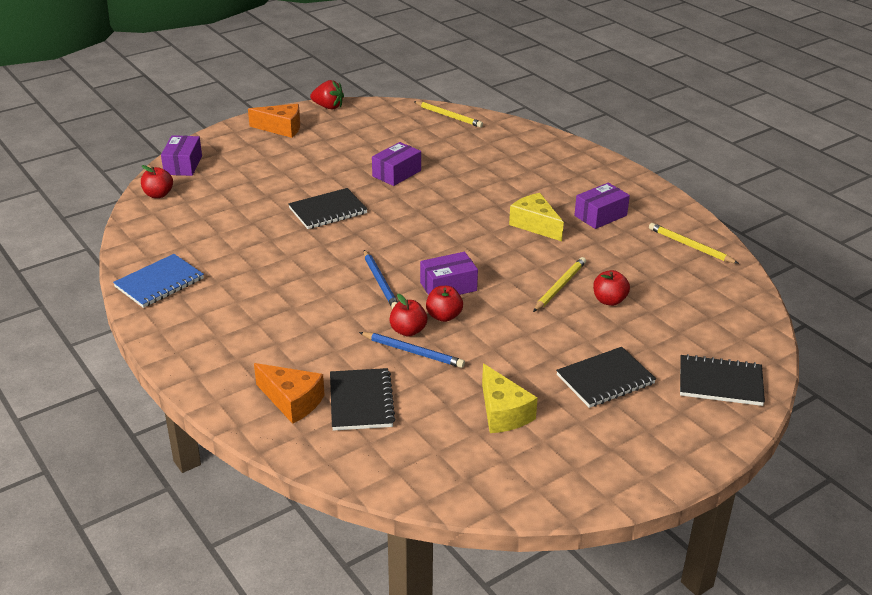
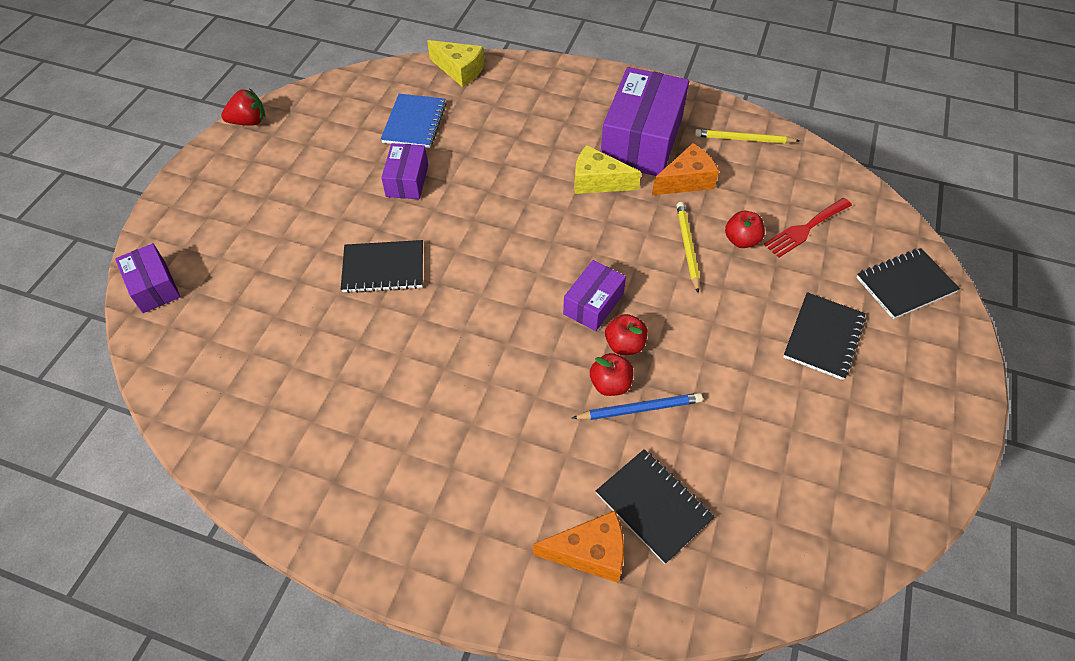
camera: 35 degrees left, 20 degrees up
(158, 194) = (164, 347): red apple -> none
(159, 283) = (291, 479): blue notebook -> blue notebook (414, 123)
(281, 128) = (223, 176): orange cheese -> orange cheese (686, 181)
(328, 211) = (383, 268): black notebook -> black notebook turned 60 degrees clockwise
(380, 282) = (525, 336): blue pencil -> none
(448, 116) = (389, 79): yellow pencil -> none
(503, 412) = (783, 433): yellow cheese -> yellow cheese (460, 70)
(600, 215) = (641, 140): purple box -> purple box, size x1.92
(674, 316) = (805, 229): none -> red fork

